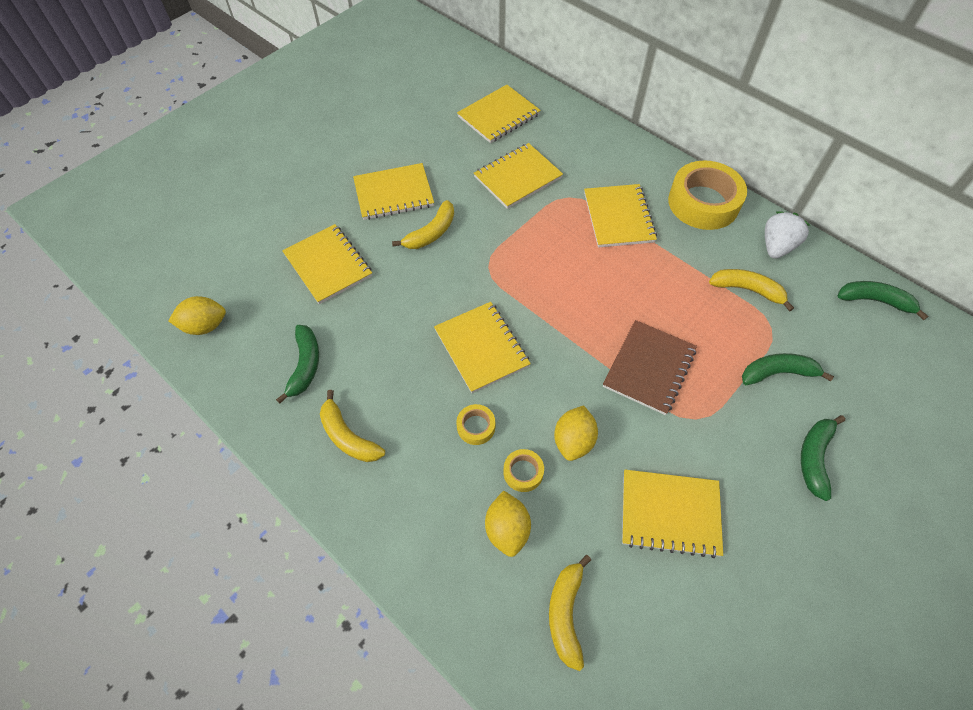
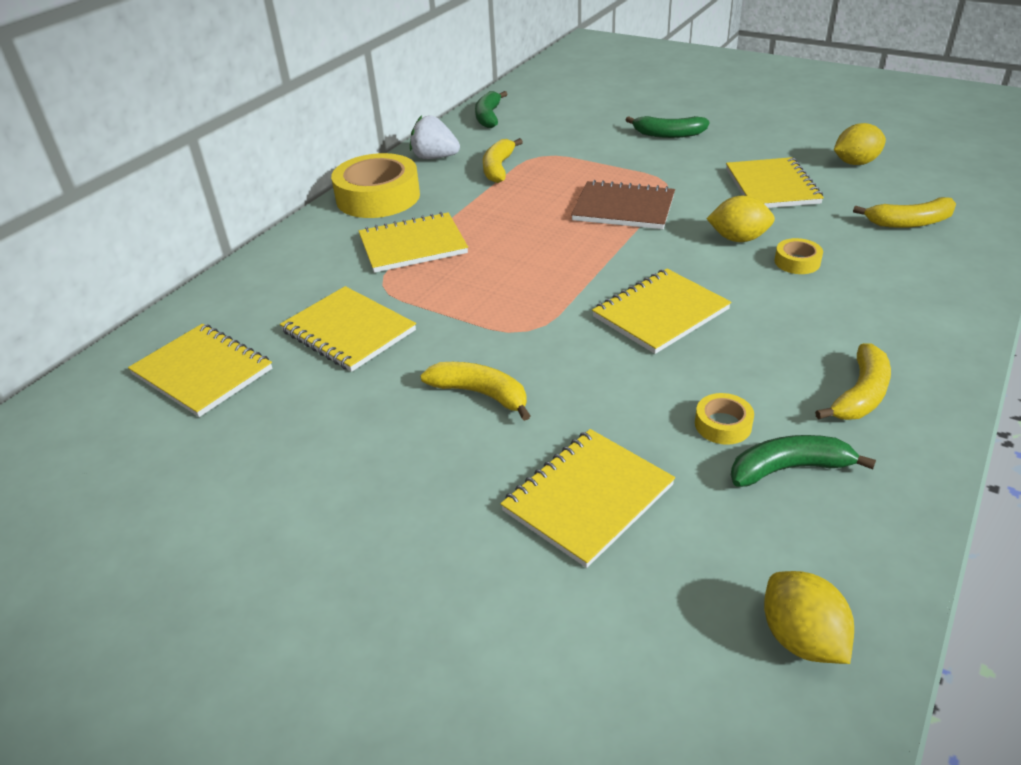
camera: 100 degrees left, 20 degrees down
(394, 194) = (402, 456): yellow notebook -> none
(476, 427) = (768, 299): yellow tape -> yellow tape (723, 425)
(507, 529) = (865, 262): yellow lemon -> yellow lemon (855, 163)
(777, 373) = (591, 151): green banana -> none

